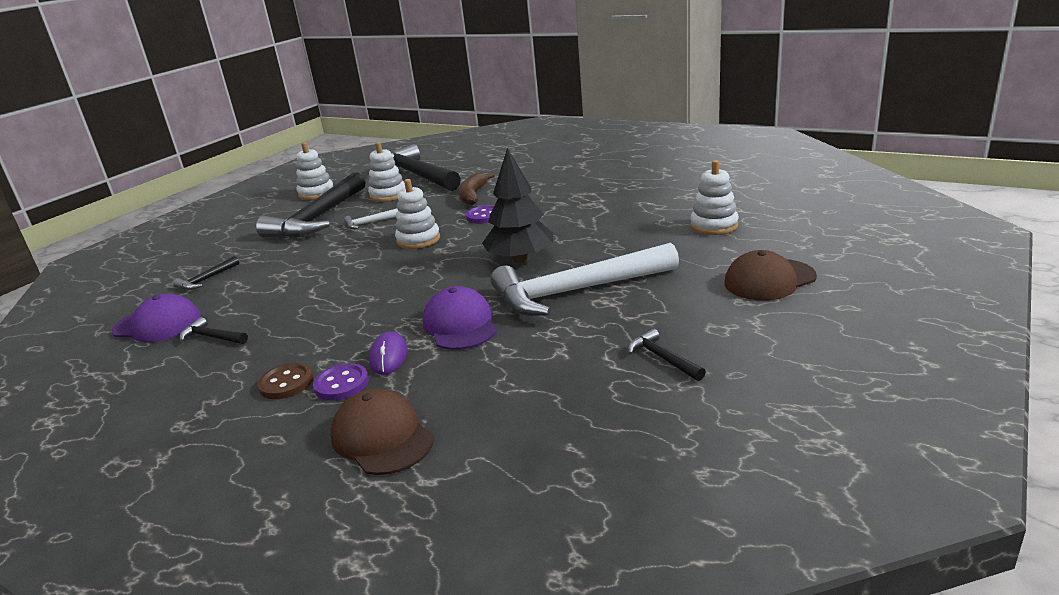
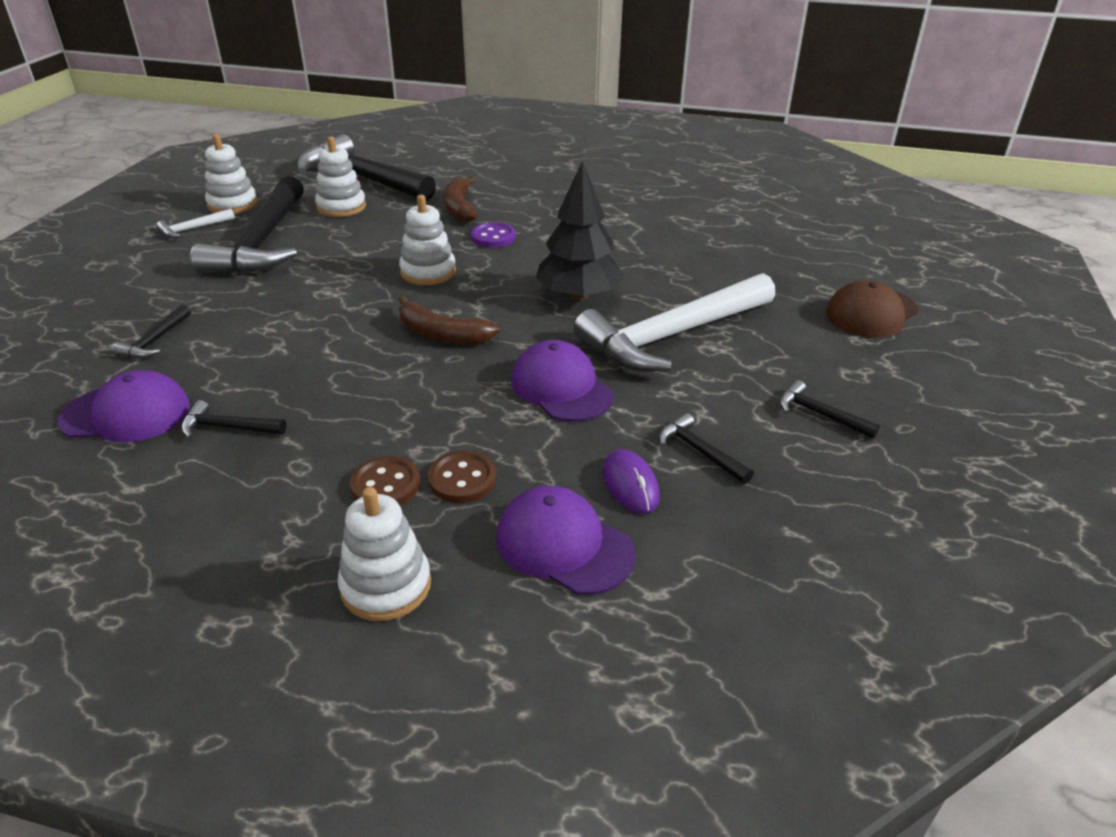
camera: 20 degrees left, 10 degrees up
(341, 384) = (462, 479): purple button -> brown button
(370, 222) = (344, 248): white hammer -> white hammer (193, 229)
(382, 437) = (564, 545): brown cap -> purple cap
(389, 356) = (499, 436): purple mouse -> purple mouse (630, 484)
(398, 283) = (441, 334): none -> brown banana
(537, 379) = (700, 452): none -> black hammer
(714, 226) = (773, 246): white stacking toy -> white stacking toy (386, 586)

